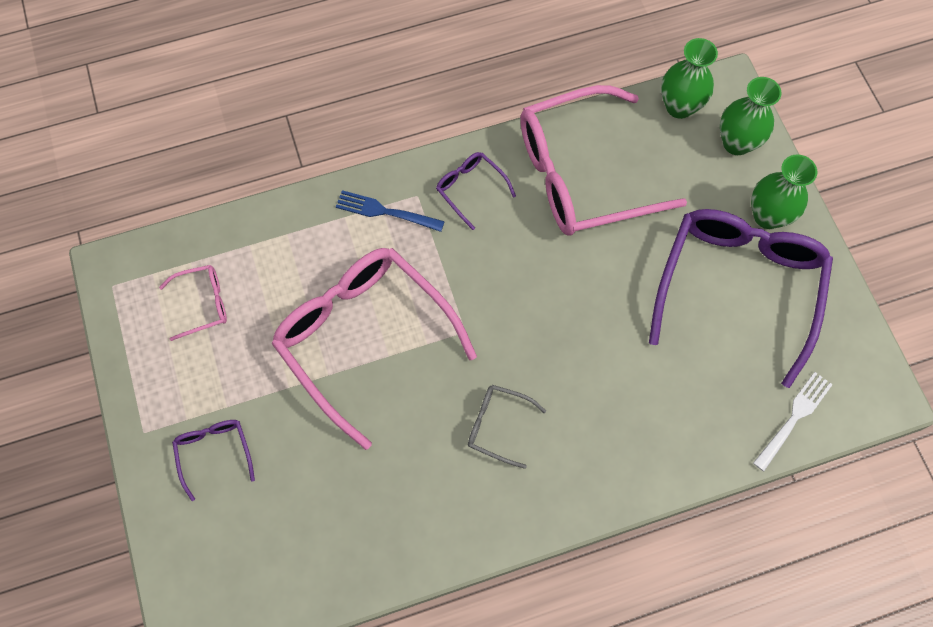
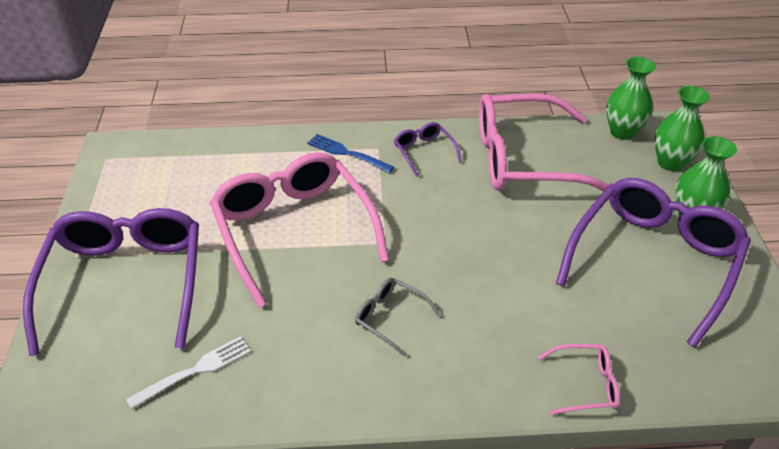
camera: 15 degrees right, 25 degrees down
(202, 304) = (170, 182): pink glasses -> pink glasses (585, 385)
(214, 453) = (125, 283): purple glasses -> purple glasses, size x2.33
(794, 418) = (696, 376): white fork -> white fork (195, 371)

